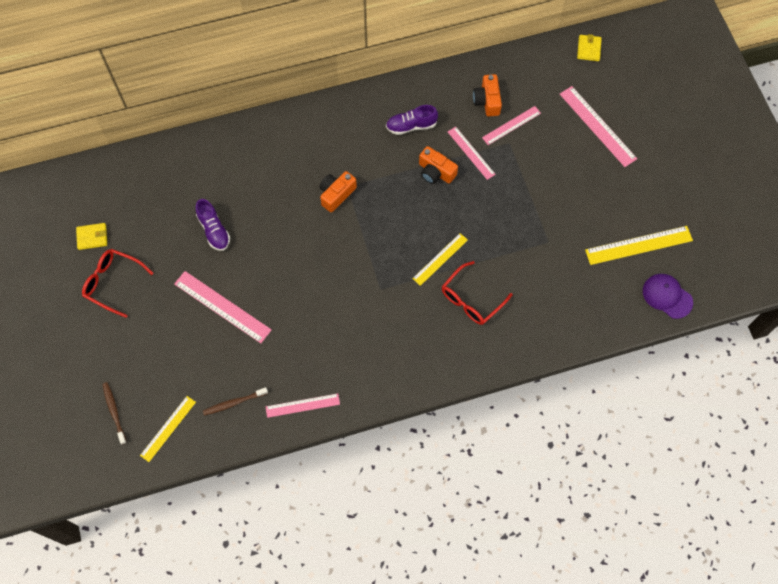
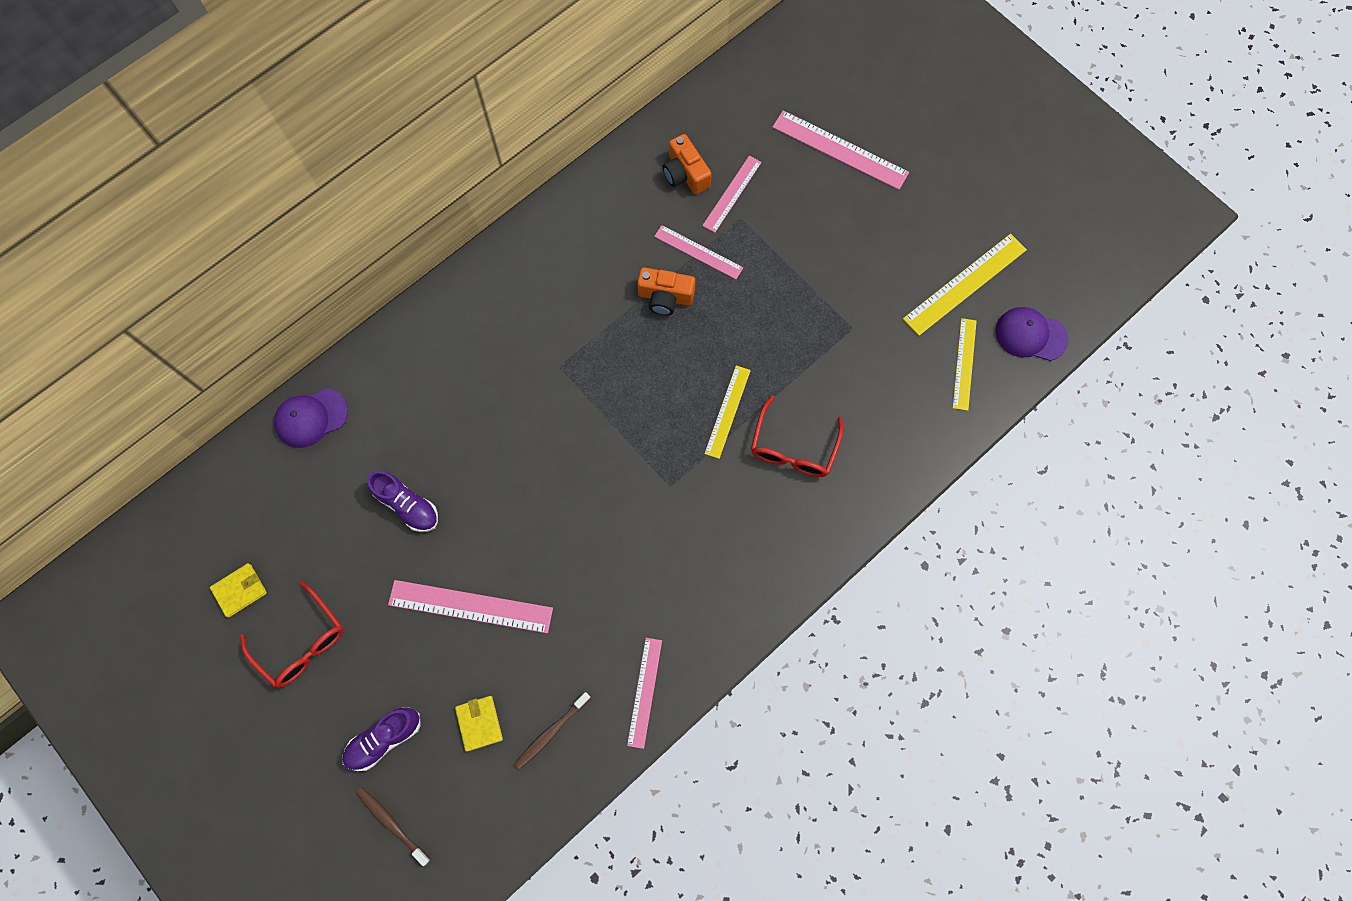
camera: 25 degrees left, 5 degrees up
(113, 283) = (301, 642): red glasses -> red glasses turned 135 degrees counterclockwise
(168, 428) = (478, 811): yellow ruler -> yellow ruler (964, 364)
(182, 154) = (311, 418): none -> purple cap
(302, 405) = (644, 692): pink ruler -> pink ruler turned 45 degrees counterclockwise
(336, 194) = (549, 383): orange camera -> none
(411, 126) = (603, 248): purple shoe -> purple shoe (384, 739)
(588, 49) = (780, 53): yellow wallet -> yellow wallet (479, 723)

